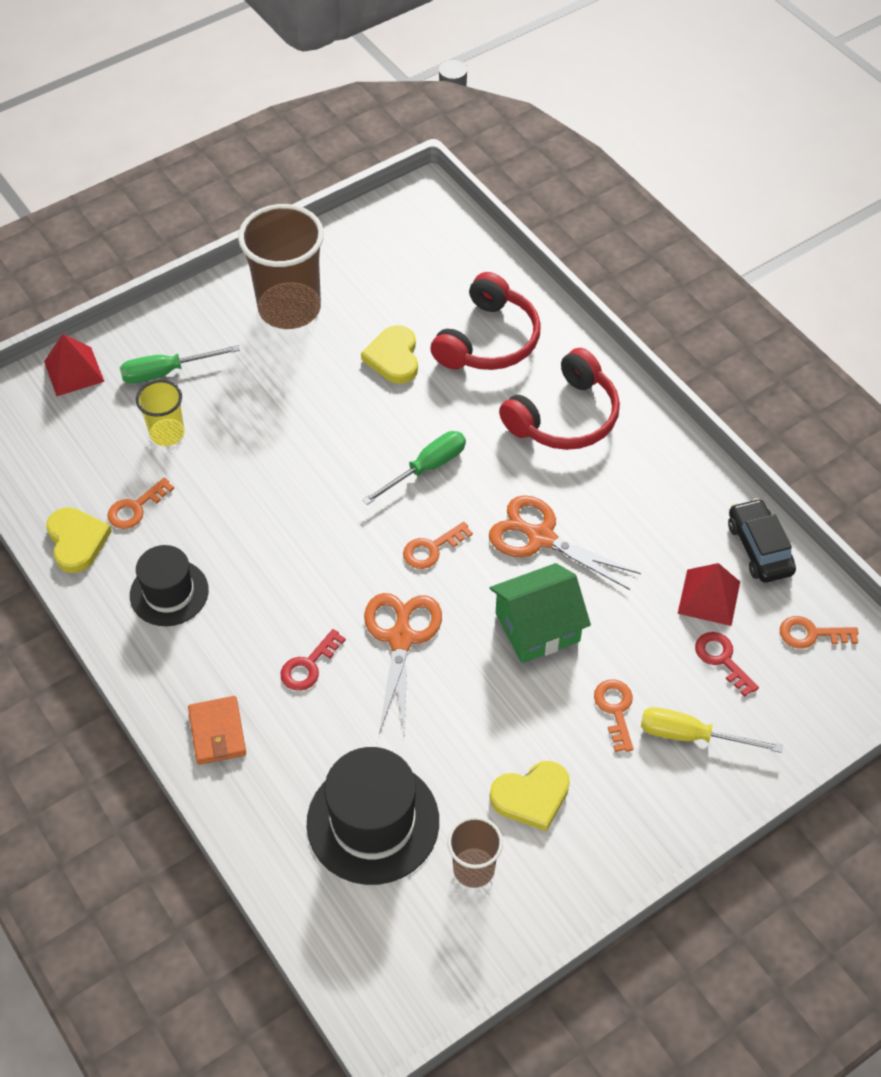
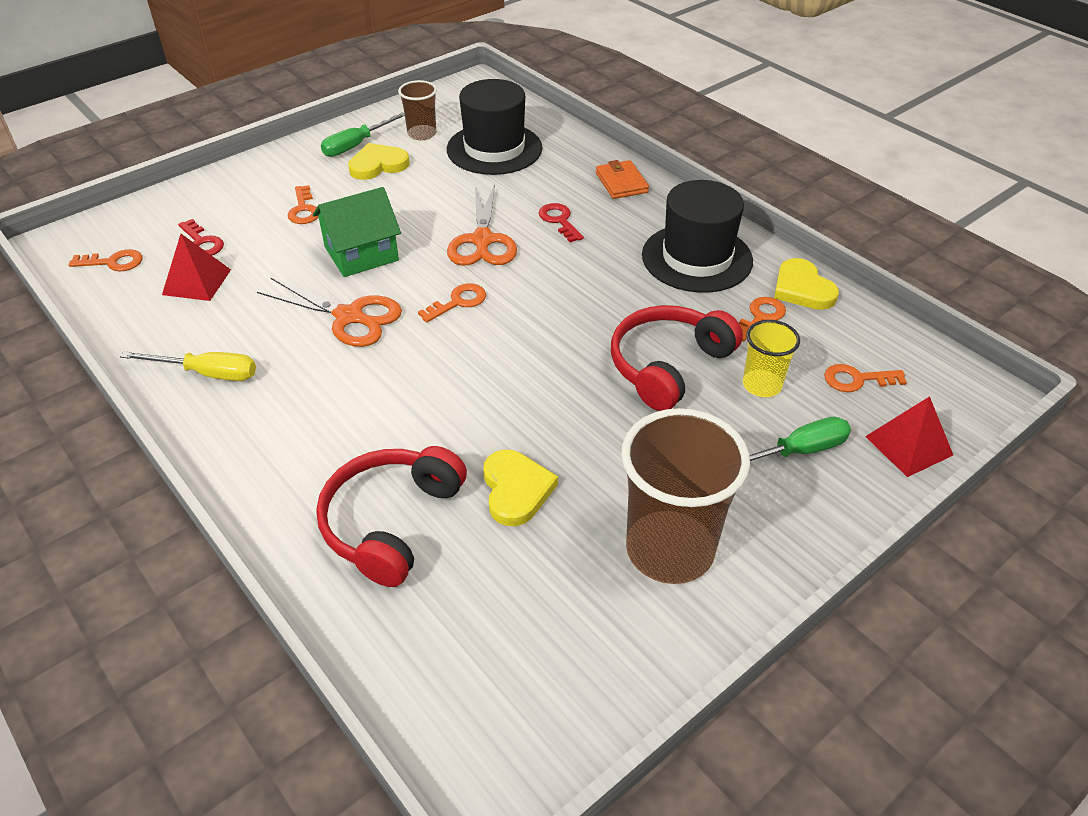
camera: 175 degrees right, 10 degrees down
(81, 433) = (856, 379): none -> orange key
(169, 593) = (697, 258): black hat -> black hat, size x1.54
(308, 666) = (559, 220): red key -> red key turned 60 degrees counterclockwise
(426, 468) = (467, 369): green screwdriver -> green screwdriver (357, 145)
(564, 417) = (304, 431): red headphones -> red headphones (668, 365)
(691, 736) = (246, 199): yellow screwdriver -> yellow screwdriver (207, 373)
(759, 548) = (130, 321): black car -> none

